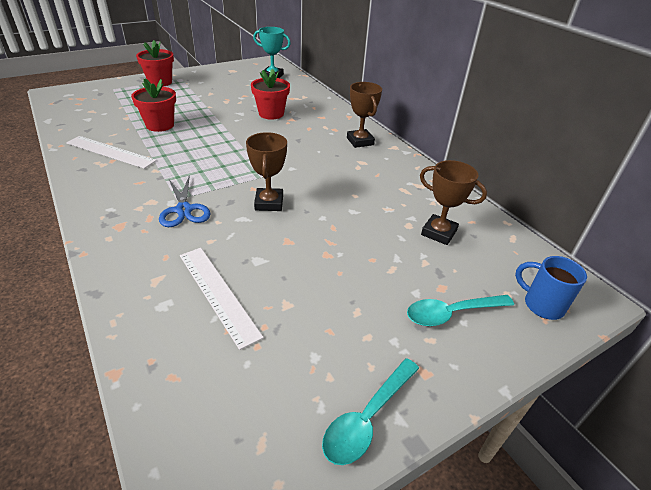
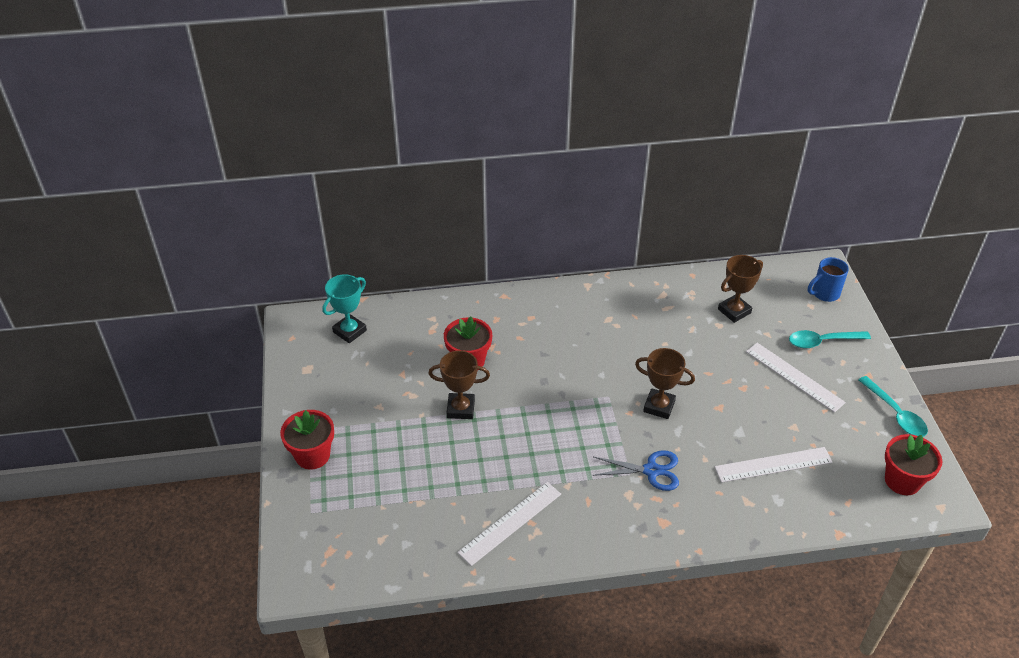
camera: 65 degrees left, 5 degrees up
(160, 125) = (457, 470): red flower pot -> red flower pot (902, 481)
(360, 141) = (566, 306): brown trophy -> brown trophy (460, 409)
(371, 294) = (794, 376): none -> white ruler
(452, 313) = (822, 341): turquoise spoon -> turquoise spoon turned 75 degrees clockwise

